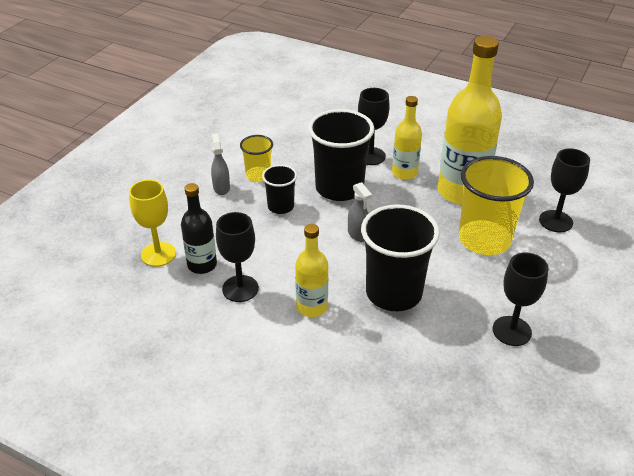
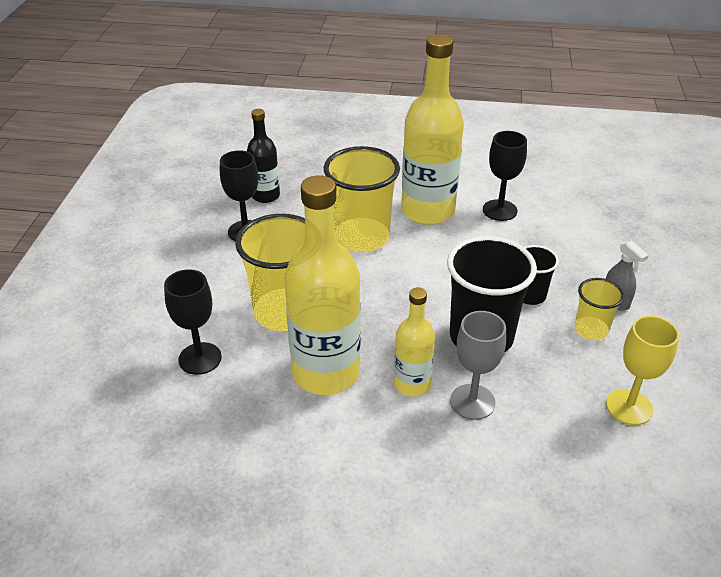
camera: 160 degrees right, 0 degrees up
(158, 254) = (599, 220): yellow goblet -> yellow goblet (629, 407)
(202, 265) = (551, 220): black bottle -> black bottle (265, 196)
(312, 307) = (428, 211): yellow bottle -> yellow bottle, size x1.86
(358, 234) = (425, 284): grey spray bottle -> none
(370, 156) = (472, 402): black goblet -> grey goblet
(393, 293) = (361, 237): black cup -> yellow cup

